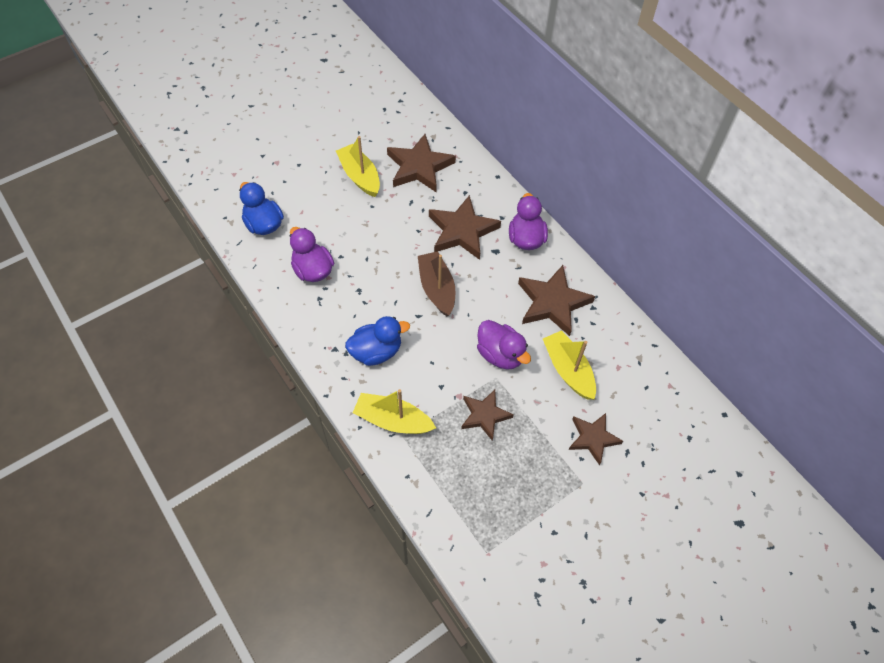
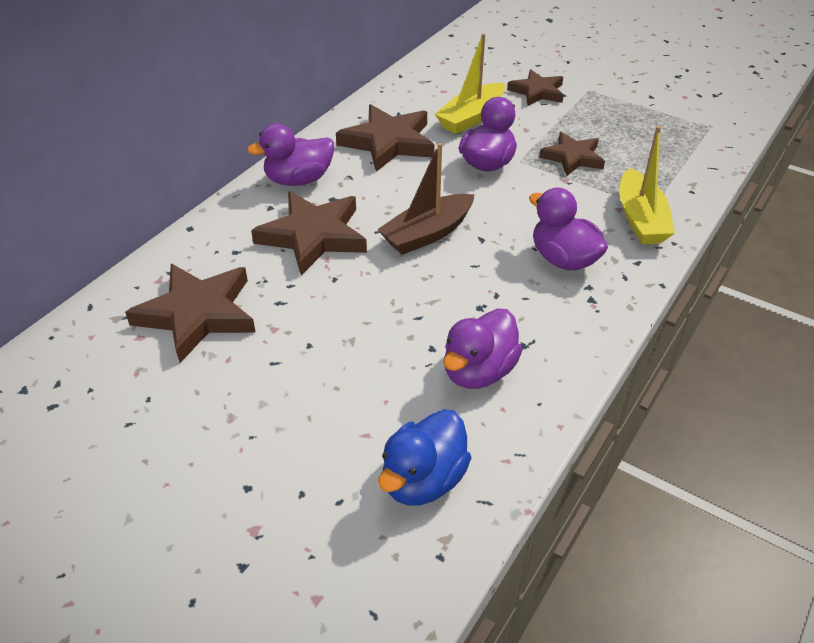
camera: 110 degrees left, 15 degrees down
(360, 176) = (246, 382): yellow boat -> none
(376, 352) = (563, 259): blue duck -> purple duck

